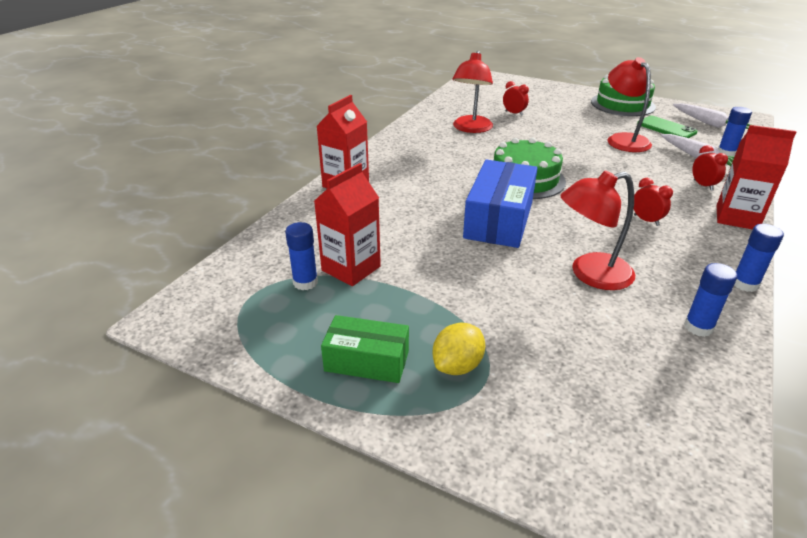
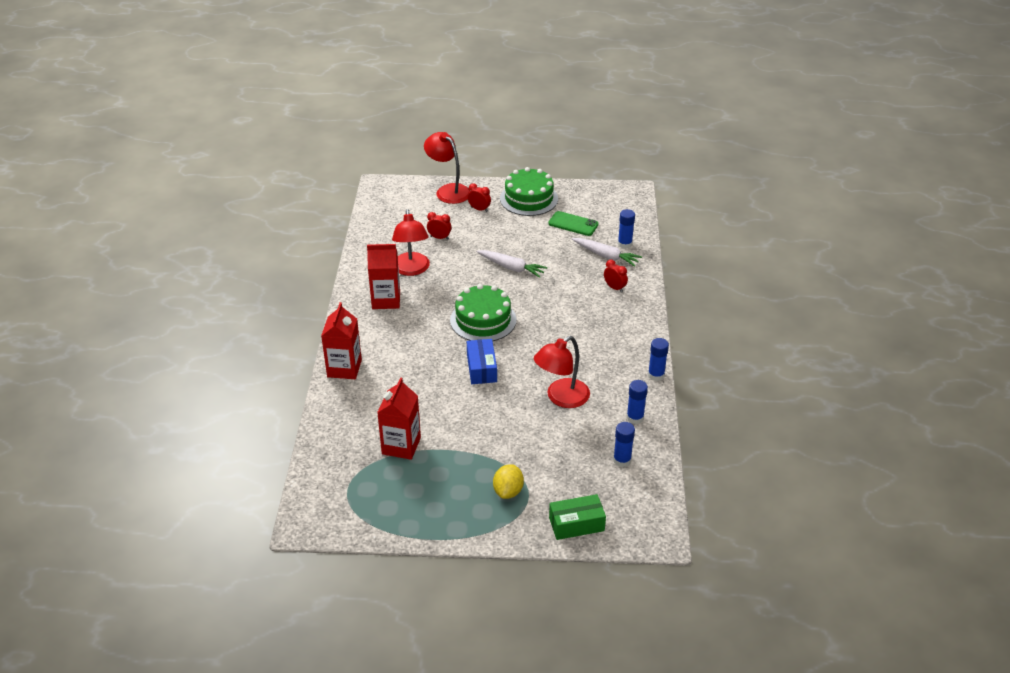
camera: 25 degrees left, 5 degrees up
(305, 282) = (377, 467): blue glue stick -> blue glue stick (622, 460)
(367, 361) = (454, 507): green box -> green box (576, 524)
(499, 219) = (481, 368): blue box -> blue box, size x0.61
(623, 139) = (543, 249): red lamp -> red lamp (448, 190)
(646, 220) = (583, 337): red clock -> red clock (479, 209)
(709, 123) = (605, 208): white carrot -> white carrot (511, 268)
(736, 218) = (642, 315): red carton -> red carton (386, 300)

